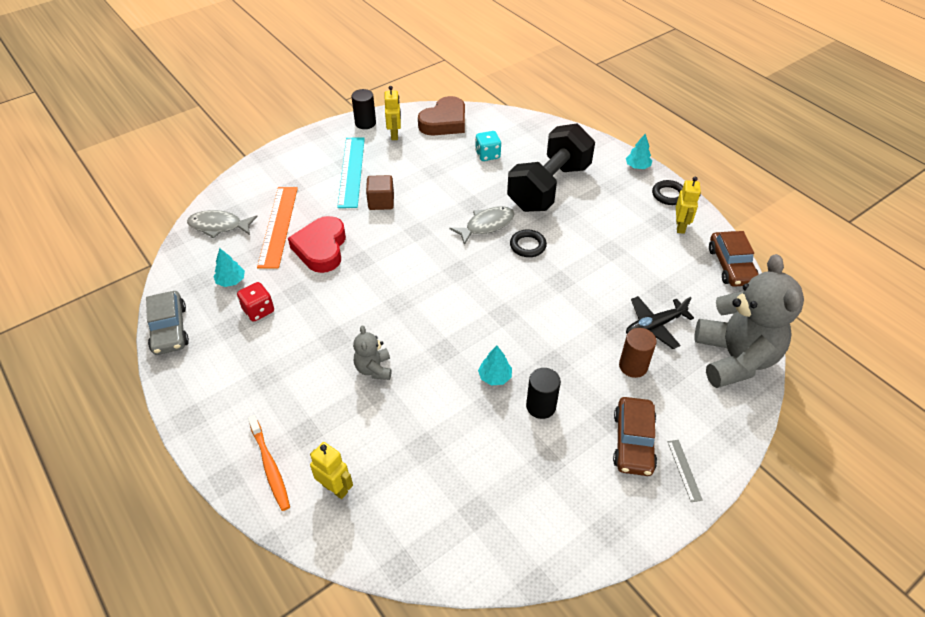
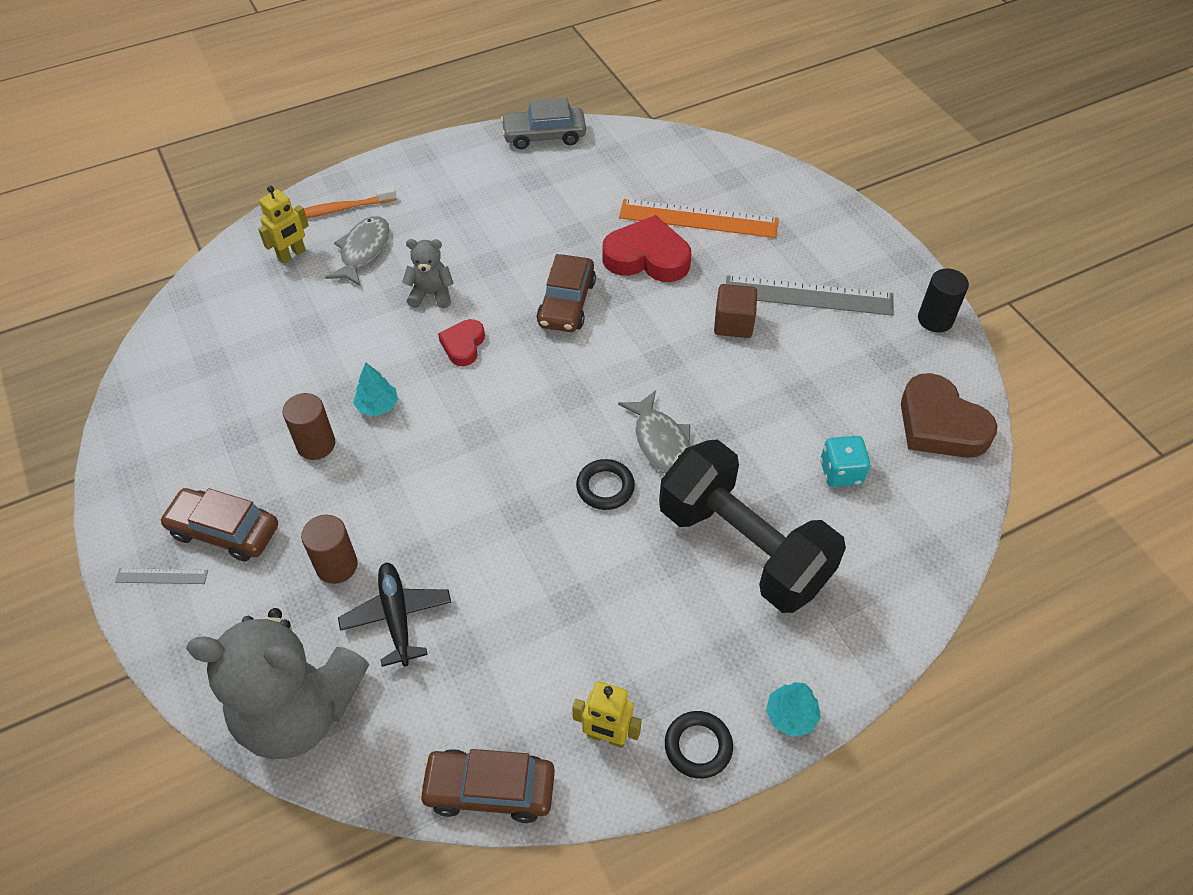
camera: 100 degrees right, 5 degrees up
(219, 226) = (707, 167): grey fish -> grey fish (363, 251)
(231, 281) = (607, 179): turquoise tree -> none
(258, 310) = (552, 201): red dice -> none
(351, 171) = (808, 295): turquoise ruler -> grey ruler
(373, 285) = (566, 303): none -> brown car
(394, 135) = (902, 353): yellow robot -> none
(425, 337) = (463, 345): none -> red heart
(541, 406) = (316, 444): black cylinder -> brown cylinder

